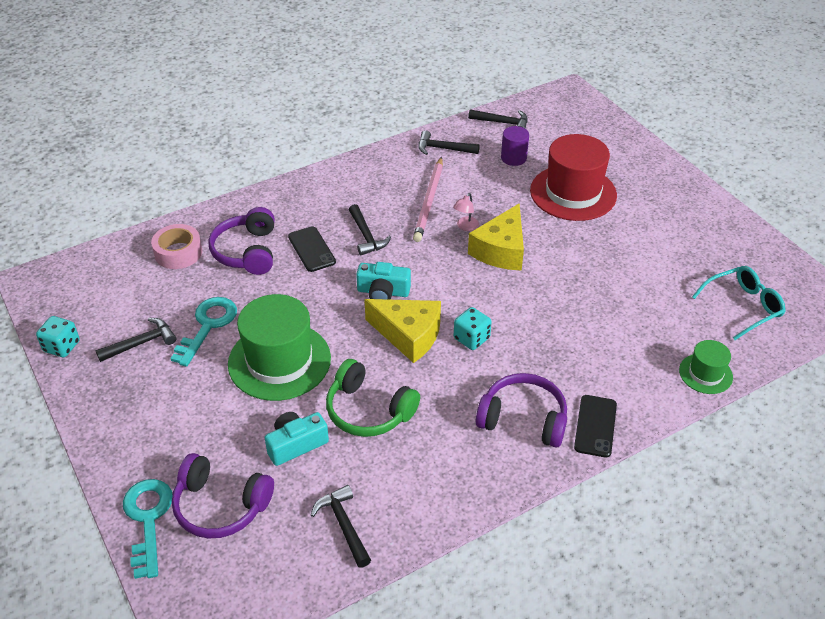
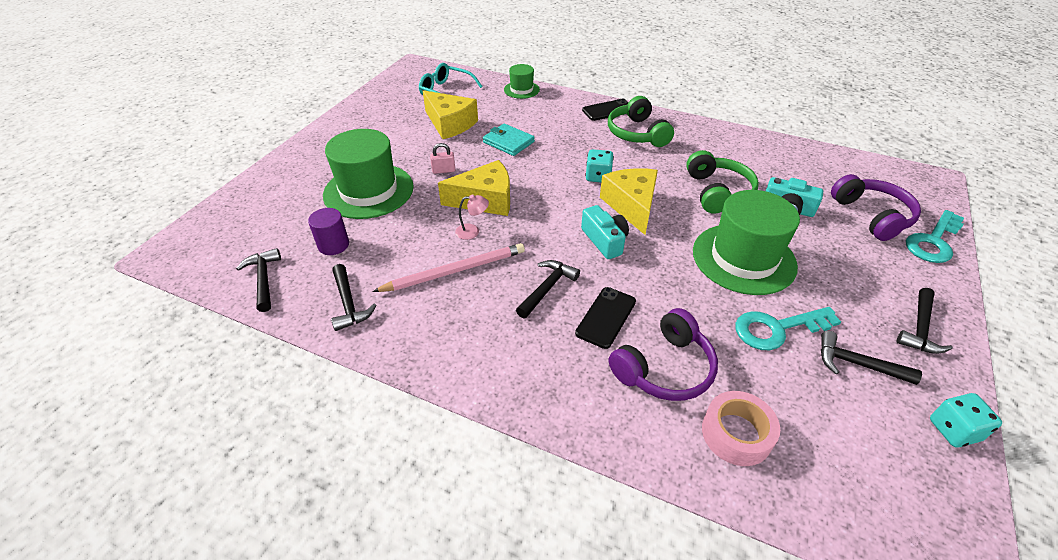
camera: 125 degrees left, 0 degrees up
(344, 525) = (799, 163): black hammer -> black hammer (920, 328)
(523, 419) = (637, 133): purple headphones -> green headphones
(569, 244) = (443, 170): none -> pink padlock
(573, 193) = (368, 191): red hat -> green hat
(587, 306) = (508, 142): none -> turquoise wallet
(658, 280) = (450, 124): none -> yellow cheese

